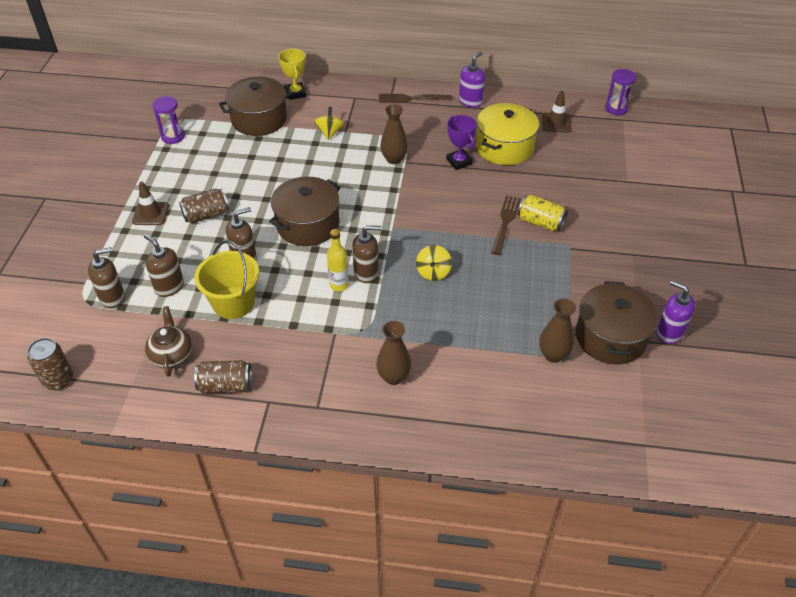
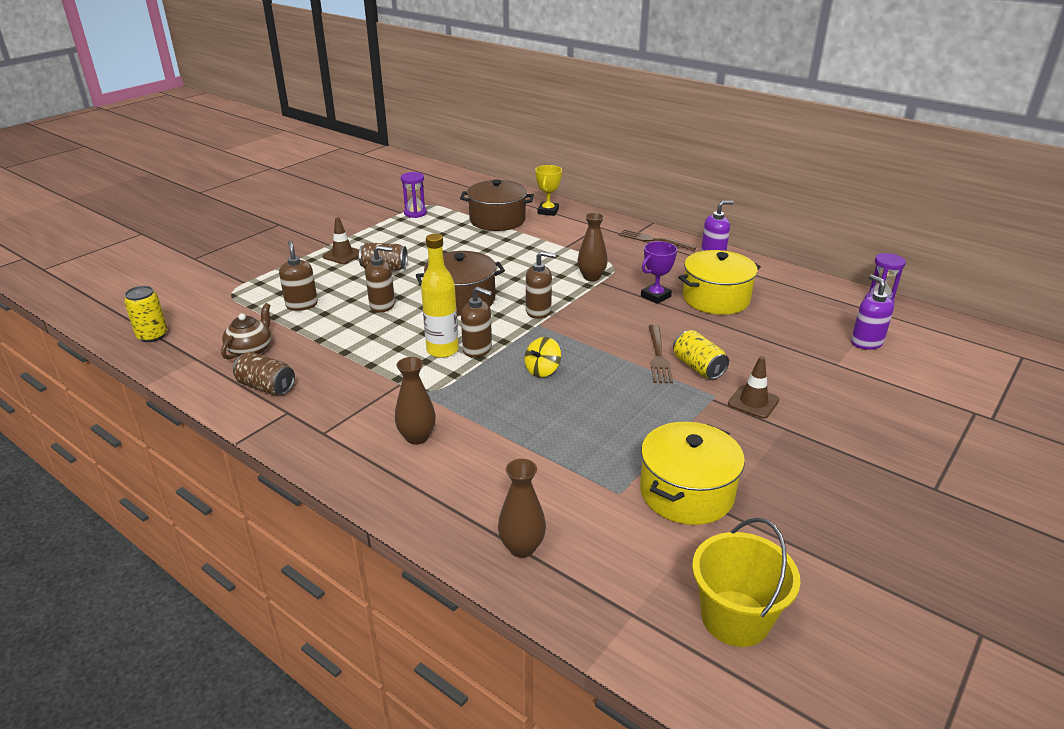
camera: 30 degrees right, 15 degrees down
(58, 380) = (152, 336): brown can -> yellow can
(112, 297) = (252, 297): brown soap dispenser -> brown soap dispenser (538, 311)
(233, 303) = (339, 332): yellow bucket -> yellow bucket (735, 618)
(330, 132) = (550, 244): yellow spinning top -> none
(339, 285) = (442, 350): yellow bottle -> yellow bottle, size x1.52
(459, 162) = (655, 296): purple trophy -> purple trophy turned 45 degrees clockwise
(505, 223) = (658, 356): brown fork -> brown fork turned 135 degrees clockwise
(553, 355) = (602, 483): brown vase -> brown vase (522, 547)
(556, 123) = (793, 295): brown traffic cone -> brown traffic cone (753, 402)
(610, 337) = (686, 492): brown pot -> yellow pot
(669, 332) = (766, 516): purple soap dispenser -> purple soap dispenser (866, 343)

